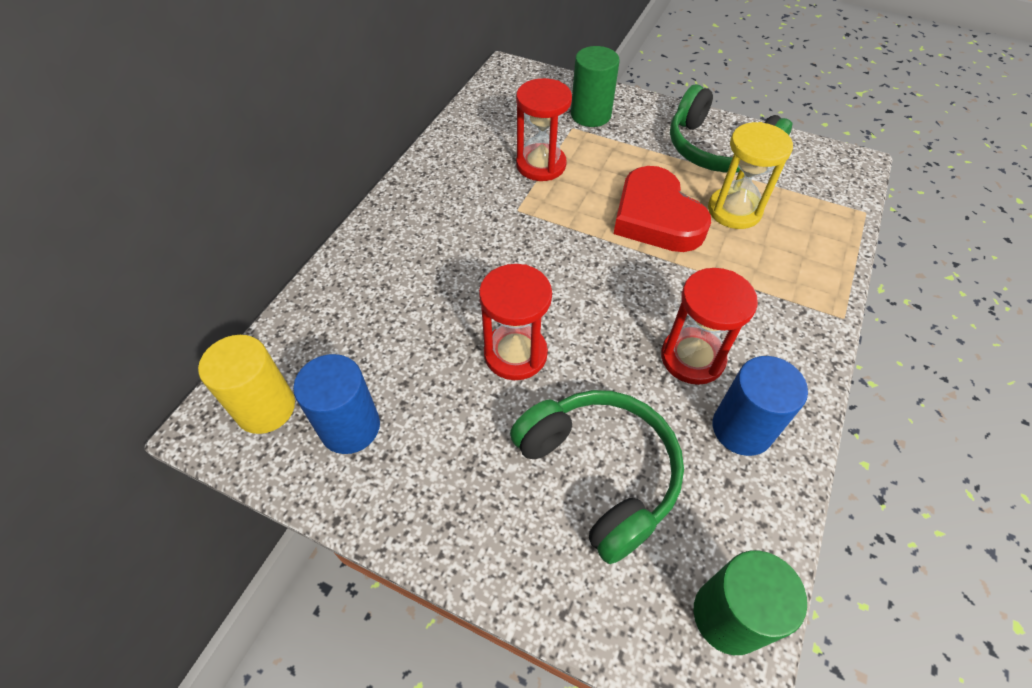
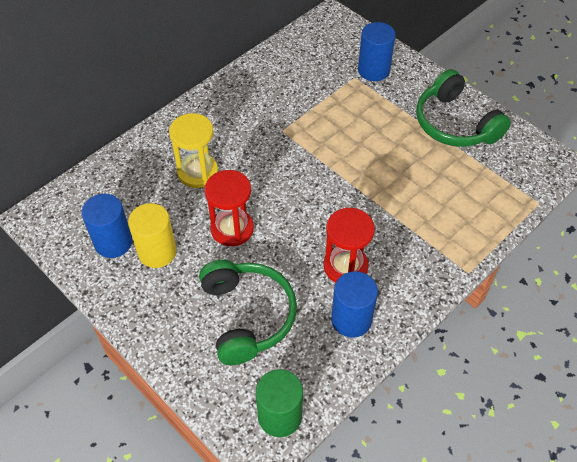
camera: 20 degrees right, 0 degrees up
(265, 408) = (70, 216): yellow cylinder -> yellow cylinder (157, 252)
(541, 165) = (315, 101): red hourglass -> none
(590, 115) = (373, 70): green cylinder -> blue cylinder
(656, 217) = (377, 163): red heart -> none
(734, 210) = (438, 174): yellow hourglass -> yellow hourglass (197, 172)

